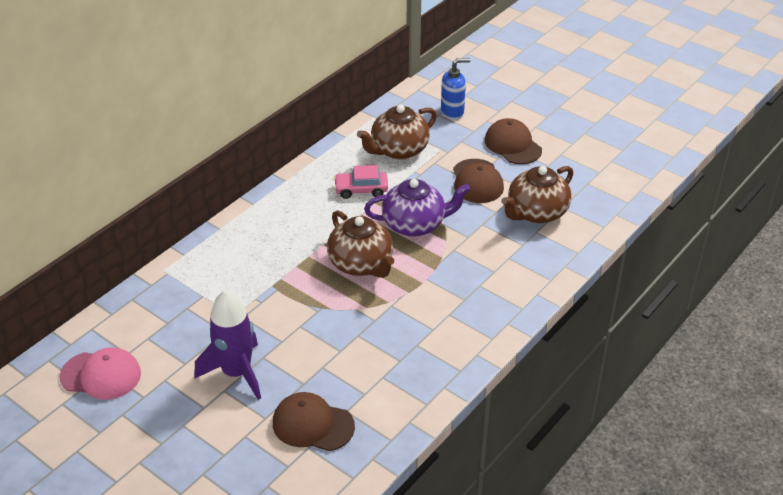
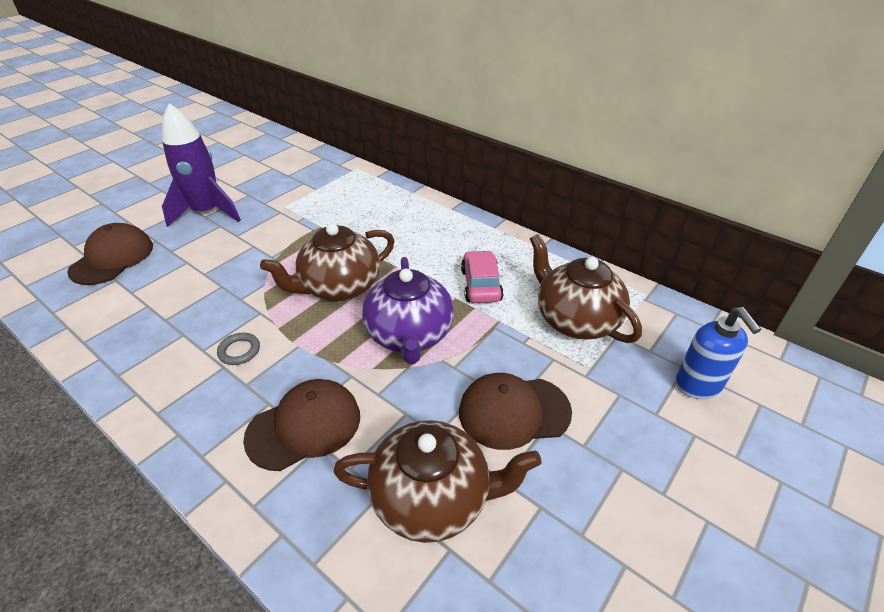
camera: 90 degrees right, 0 degrees up
(101, 375) = (239, 153): pink cap -> none
(433, 308) = (239, 351): none -> grey ring
(512, 145) = (631, 473): brown cap -> brown cap (304, 426)
(536, 212) = (432, 498): brown teapot -> brown teapot turned 135 degrees clockwise

